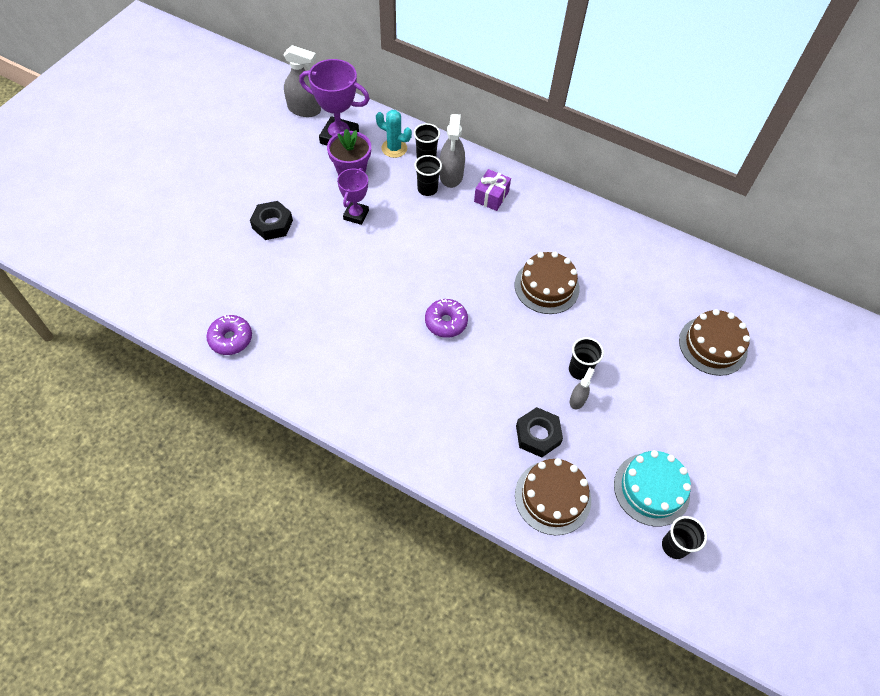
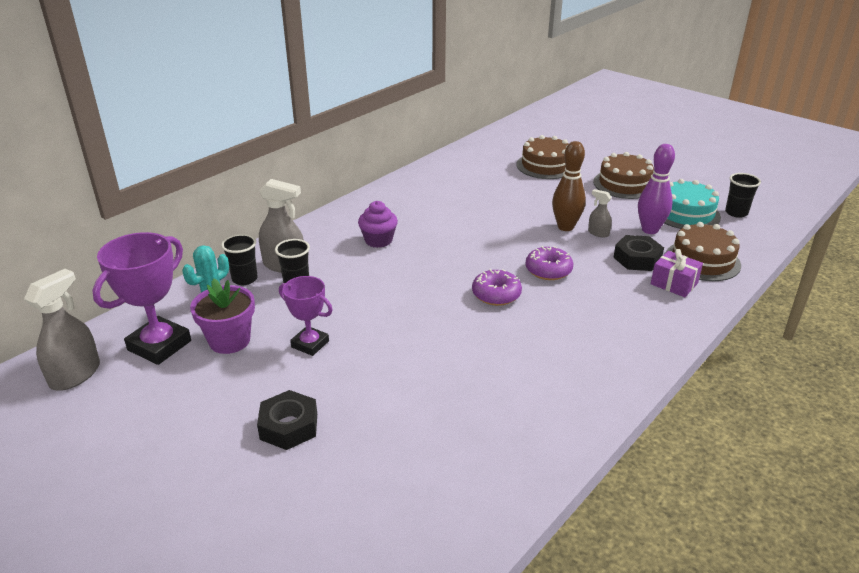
camera: 75 degrees left, 25 degrees down
(231, 339) = (489, 486): purple donut -> purple donut (548, 270)
(491, 196) = (331, 244): purple gift -> purple gift (674, 283)
(507, 227) = (378, 240): none -> purple cupcake
(546, 286) = (464, 229): brown cake -> brown cake (624, 184)
(579, 370) = (565, 227): black cup -> brown bowling pin
(600, 449) = (650, 230): none -> purple bowling pin

